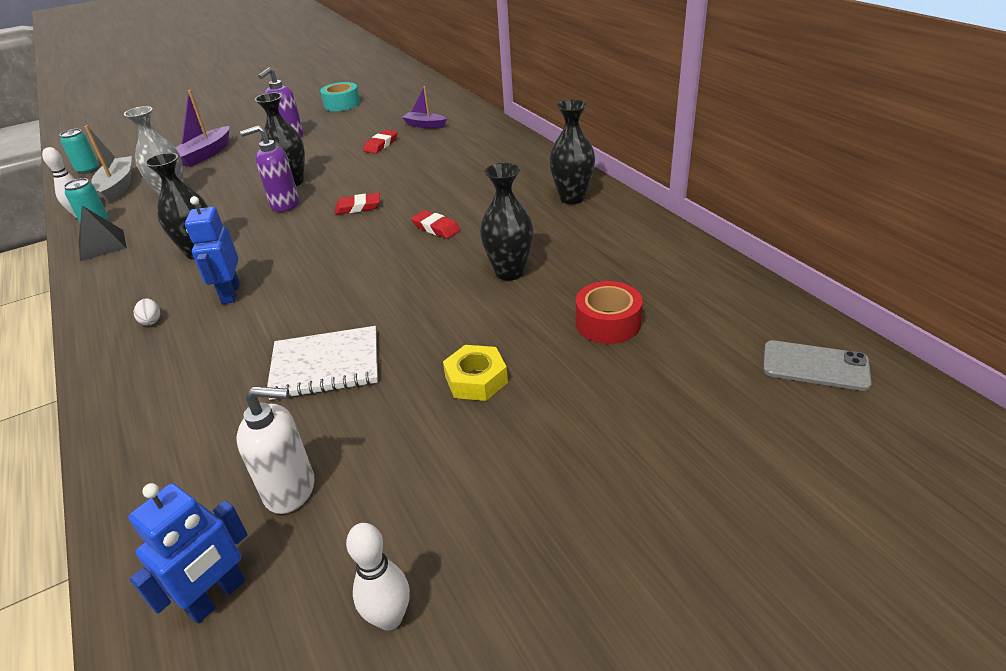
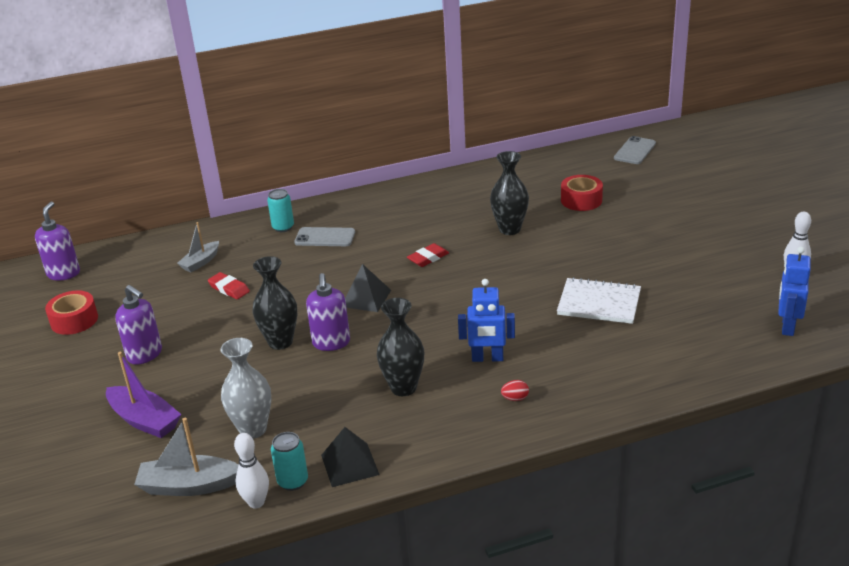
camera: 80 degrees left, 5 degrees down
(88, 170) = (102, 533): turquoise can -> turquoise can (283, 227)
(151, 321) = (515, 398): white egg -> red egg
(217, 597) = (787, 326): blue robot -> blue robot turned 120 degrees counterclockwise
(291, 490) = (713, 309): white soap dispenser -> none
(325, 365) = (599, 303): white notebook -> white notebook turned 75 degrees counterclockwise
(342, 104) = (74, 320): turquoise tape -> red tape
(358, 207) = (366, 298): red eraser -> black pyramid
(407, 86) = (64, 273): none -> purple soap dispenser
(425, 125) = (201, 262): purple boat -> grey boat
(474, 167) = (325, 237): none -> grey phone
(476, 380) = (626, 246): yellow nut -> none
(572, 198) = (414, 198): black vase -> none

